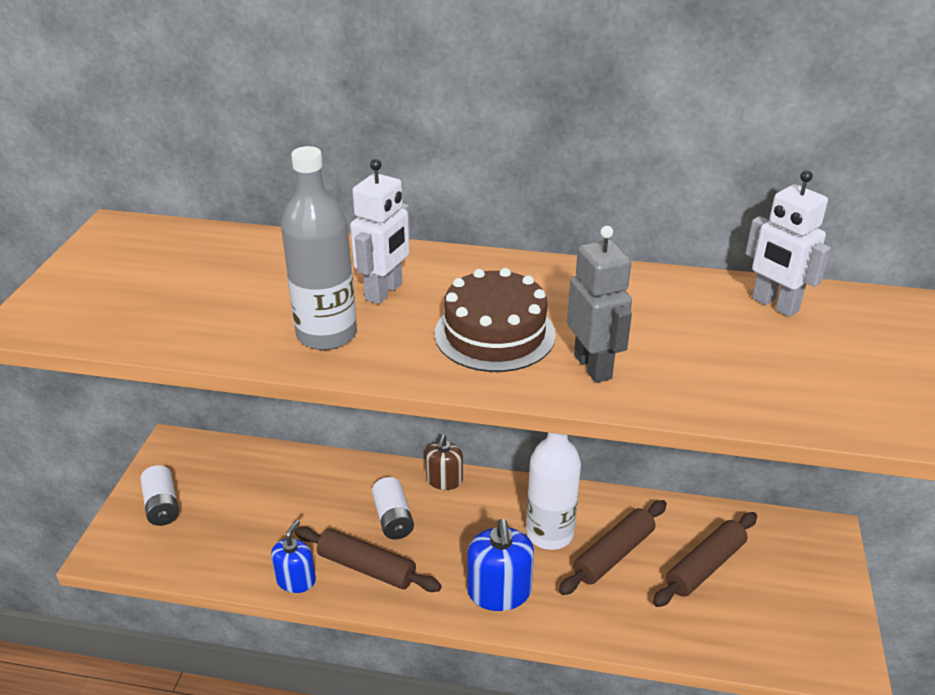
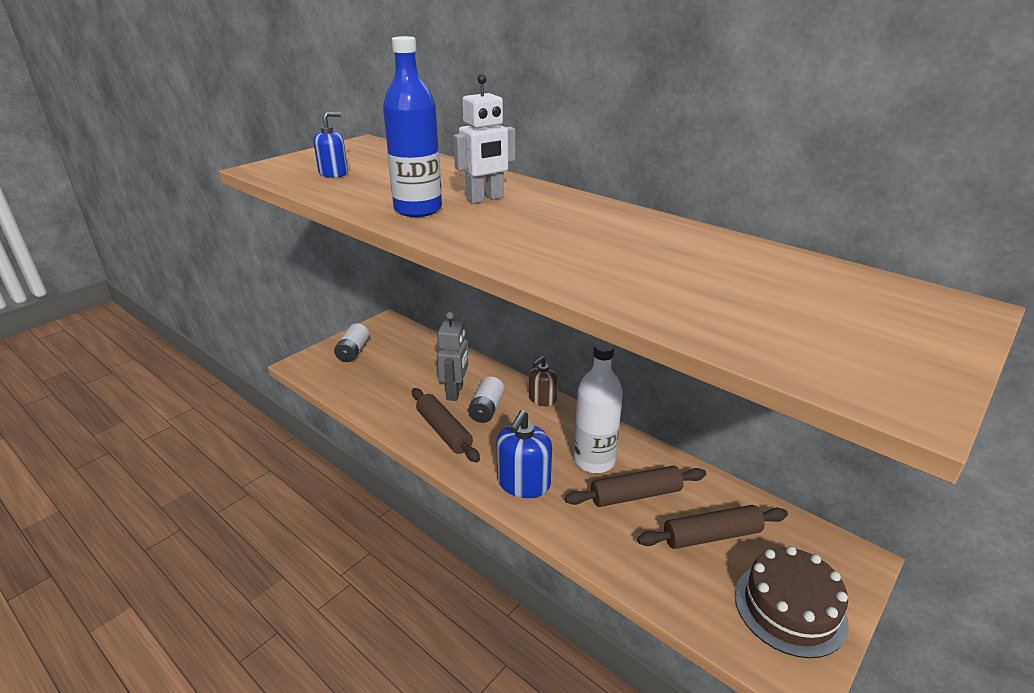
camera: 30 degrees right, 5 degrees down
(296, 580) = (393, 421): blue soap dispenser -> blue soap dispenser (333, 173)
(327, 334) = (418, 209): grey bottle -> blue bottle
(495, 334) = (535, 235): brown cake -> brown cake (790, 608)
(593, 367) = (589, 270): grey robot -> grey robot (455, 392)
(774, 305) = (810, 274): white robot -> none

